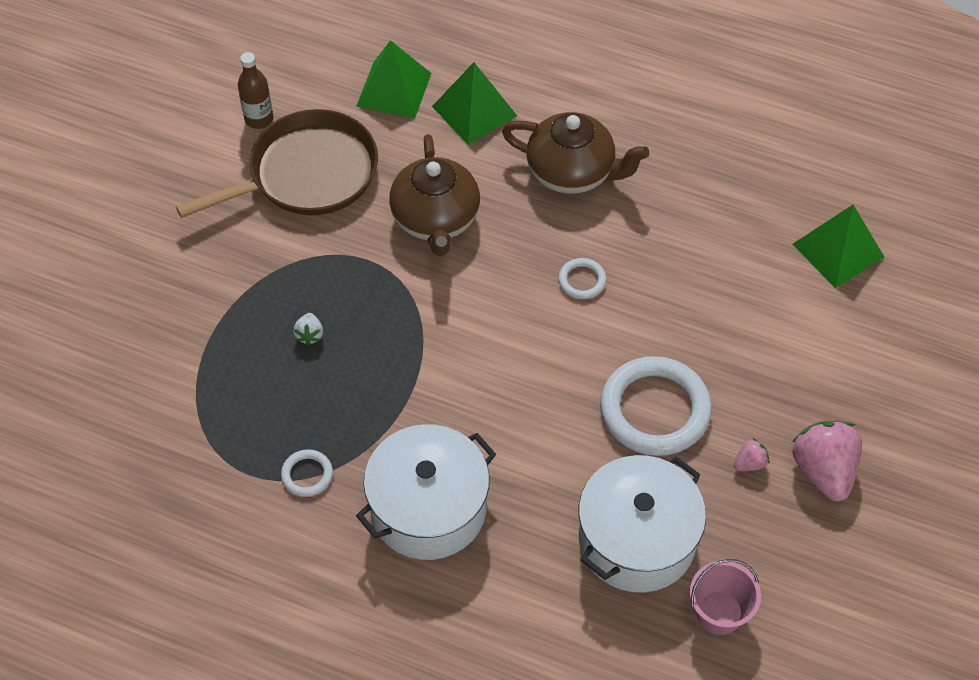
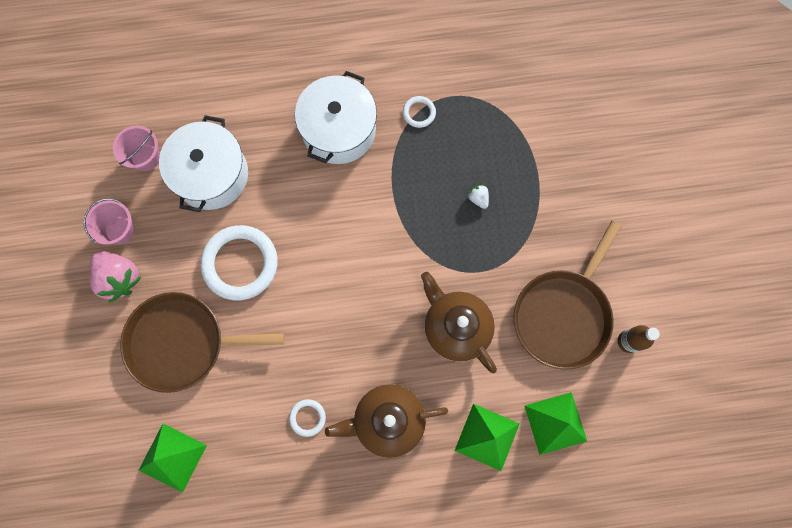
camera: 150 degrees right, 20 degrees up
(582, 280) = (333, 333): white ring -> white ring (307, 417)
(750, 463) = (166, 259): pink strawberry -> none
(774, 358) = (182, 343): none -> brown pan
(798, 531) = (120, 230): none -> pink bucket

